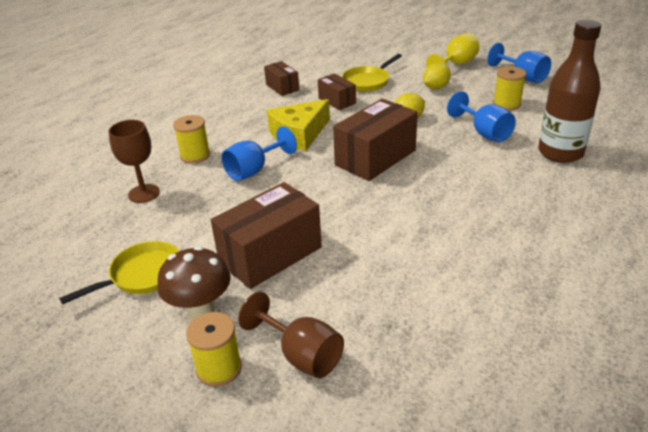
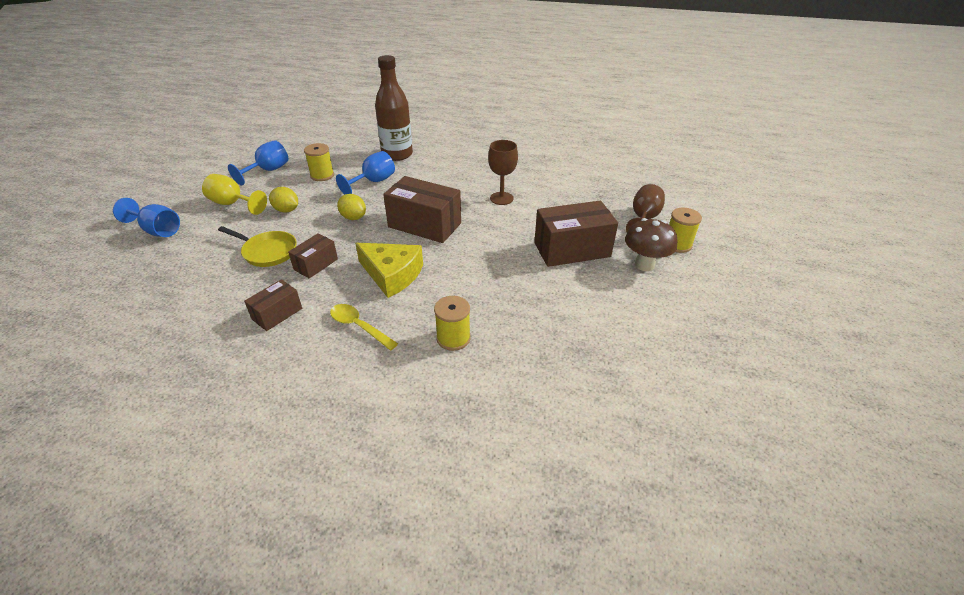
camera: 110 degrees left, 5 degrees up
(142, 275) = (636, 306): yellow pan -> none
(144, 193) = (536, 351): brown goblet -> brown goblet (501, 198)
(242, 117) = (359, 326): none -> yellow spoon
(254, 170) = (467, 287): blue goblet -> blue goblet (157, 230)
(270, 254) = (572, 249): brown box -> brown box turned 45 degrees counterclockwise

